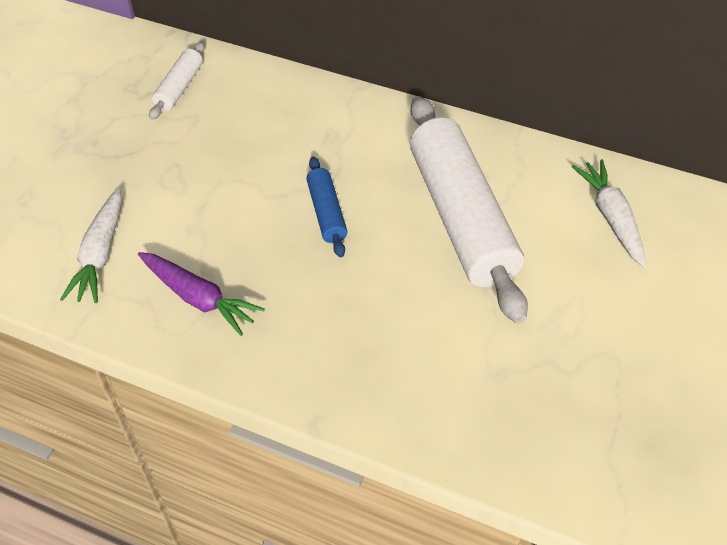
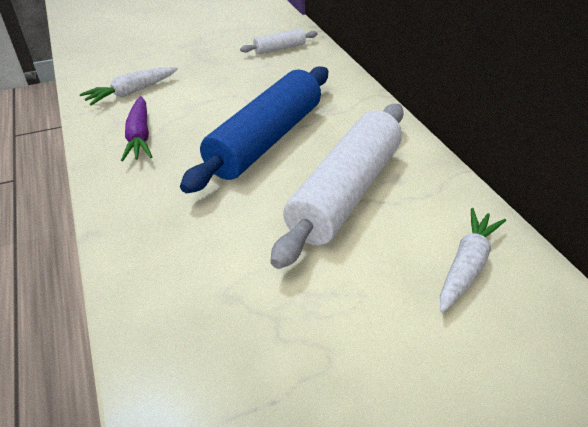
camera: 45 degrees right, 10 degrees down
(326, 213) = (266, 140): blue rolling pin -> blue rolling pin, size x2.23

